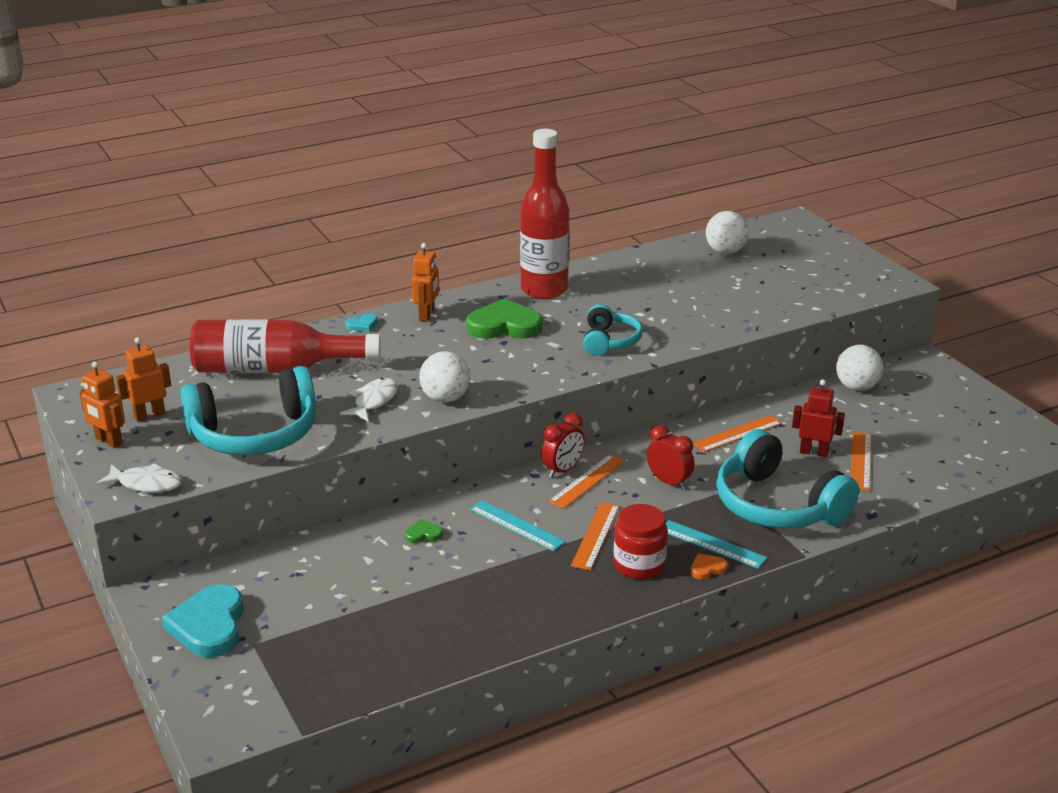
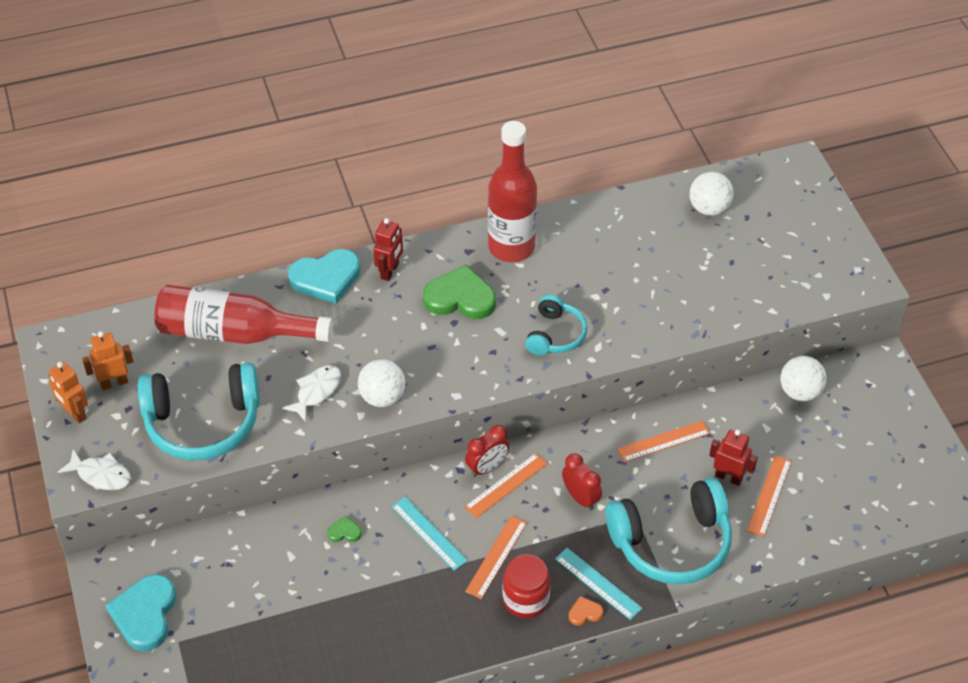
camera: 10 degrees right, 20 degrees up
(362, 325) = (326, 278): turquoise heart -> turquoise heart, size x2.28
(427, 315) = (390, 271): orange robot -> red robot
(777, 505) = (672, 543): turquoise headphones -> turquoise headphones turned 75 degrees counterclockwise

